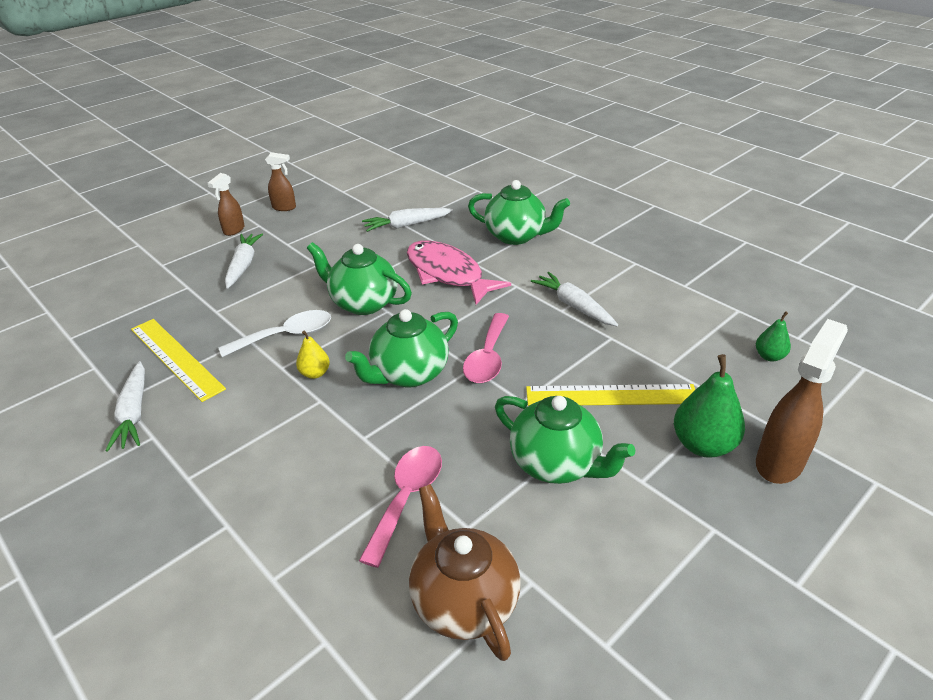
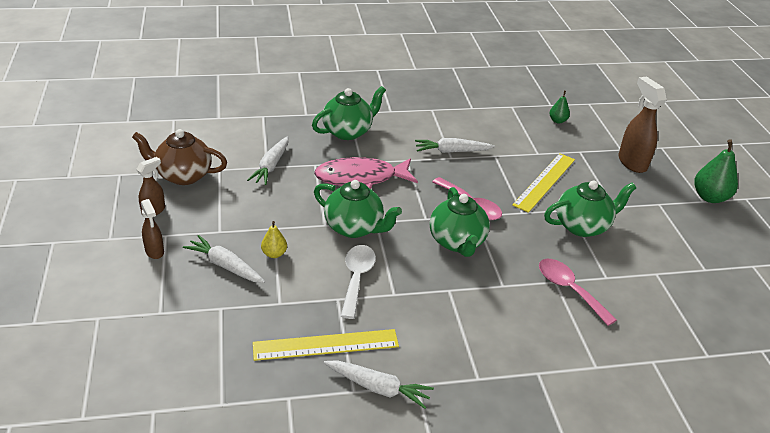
camera: 60 degrees left, 0 degrees up
(315, 373) = (417, 281): yellow pear -> yellow pear (274, 254)
(363, 303) = (354, 228): green teapot -> green teapot turned 120 degrees counterclockwise
(464, 601) = (655, 301): brown teapot -> brown teapot (183, 175)
(703, 445) = (604, 176): green pear -> green pear (709, 197)

